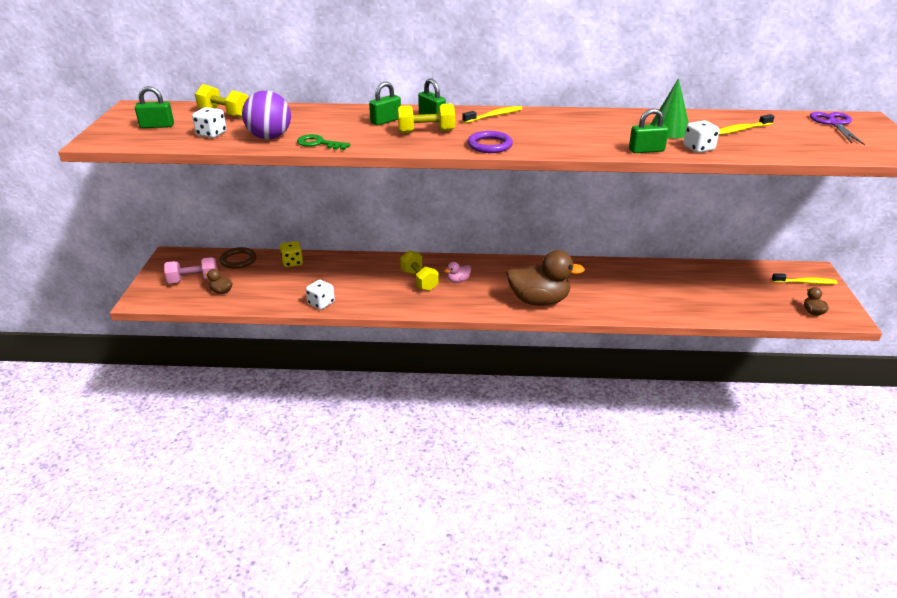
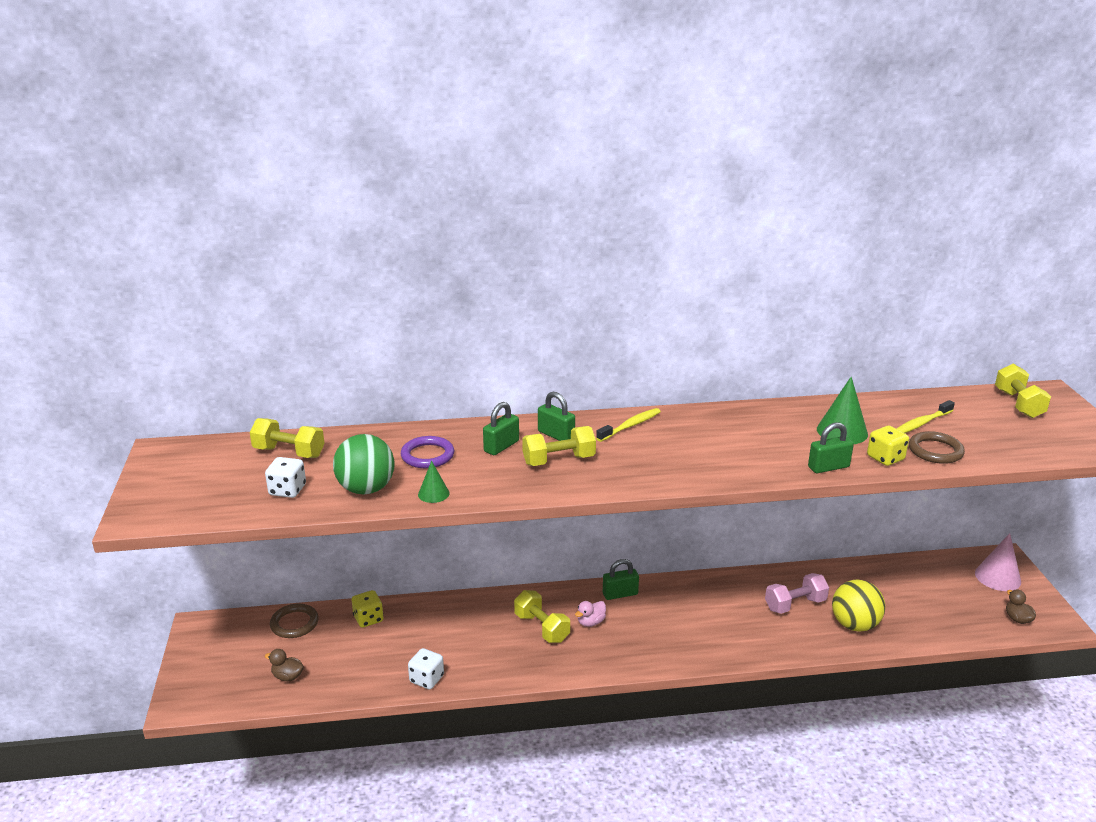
camera: 10 degrees left, 5 degrees down
(157, 126) = (208, 483): green padlock -> green padlock (620, 594)
(193, 280) = (243, 663): pink dumbbell -> pink dumbbell (795, 604)
(269, 137) = (366, 489): purple ball -> green ball
(319, 143) = (433, 494): green key -> green cone
(489, 145) = (644, 476): purple ring -> purple ring (427, 455)
(539, 301) = (699, 641): brown duck -> none
(670, 302) = (854, 625): none -> yellow ball
(698, 148) = (885, 458): white dice -> yellow dice
(745, 147) = (935, 451): none -> brown ring
(805, 282) = (997, 577): yellow toothbrush -> pink cone
(834, 124) = (1018, 404): purple scissors -> yellow dumbbell

